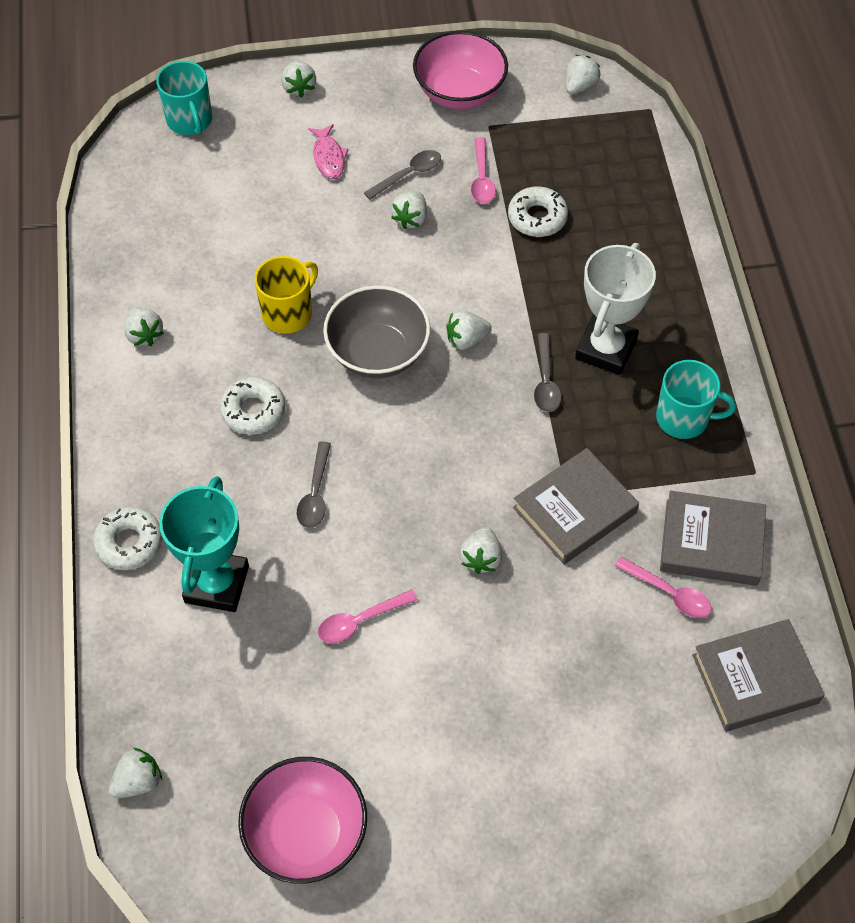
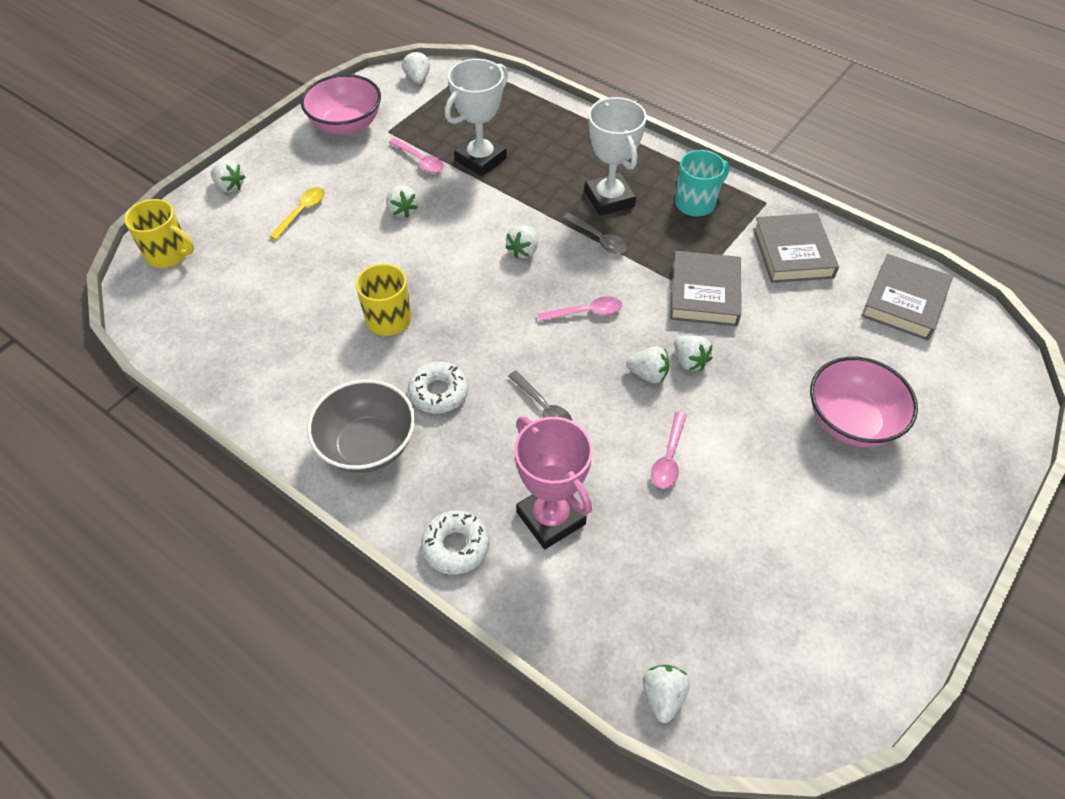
camera: 45 degrees left, 5 degrees down
(144, 335) = (299, 406): white strawberry -> white strawberry (648, 374)
(190, 120) = (168, 254): turquoise mug -> yellow mug
(217, 584) = (551, 518): turquoise trophy -> pink trophy
(306, 833) = (806, 616): pink bowl -> pink bowl (851, 421)
(328, 157) = (302, 212): pink fish -> yellow spoon
(378, 353) = (478, 297): grey bowl -> grey bowl (367, 445)
(408, 174) = (369, 188): grey spoon -> none
(537, 217) = (481, 159): white donut -> white trophy
(669, 593) = (808, 295): pink spoon -> pink spoon (586, 312)
(711, 543) = (793, 253): grey book -> grey book turned 60 degrees counterclockwise

